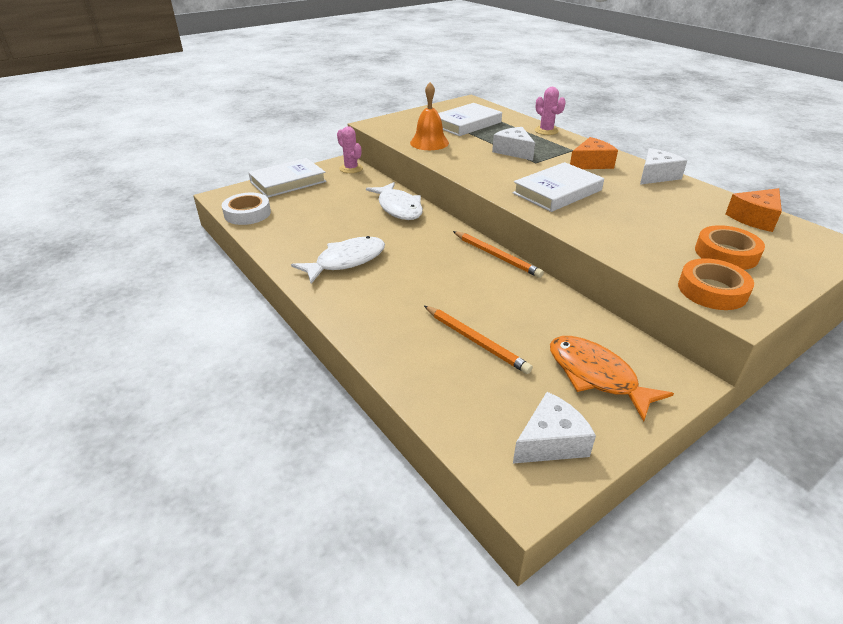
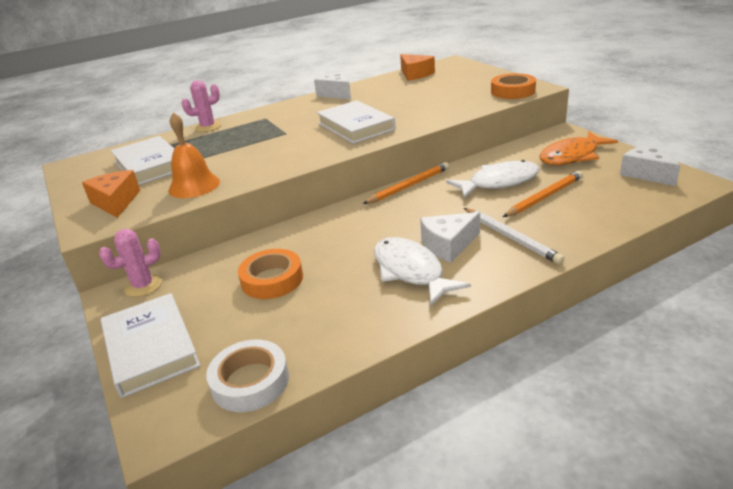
camera: 80 degrees left, 5 degrees down
(392, 313) = (510, 237): none -> white pencil
(398, 208) = (288, 241): white fish -> white fish (499, 182)
(514, 151) = (252, 142): white cheese -> white cheese (448, 245)
(591, 163) = (301, 112): orange cheese -> orange cheese (116, 202)
(726, 253) = (464, 84): orange tape -> orange tape (272, 279)

